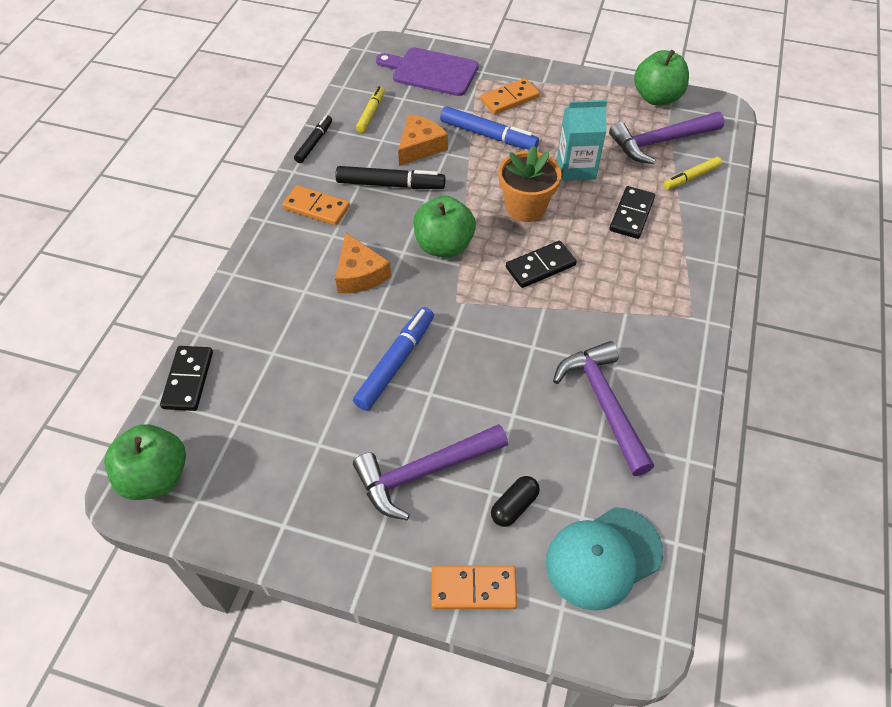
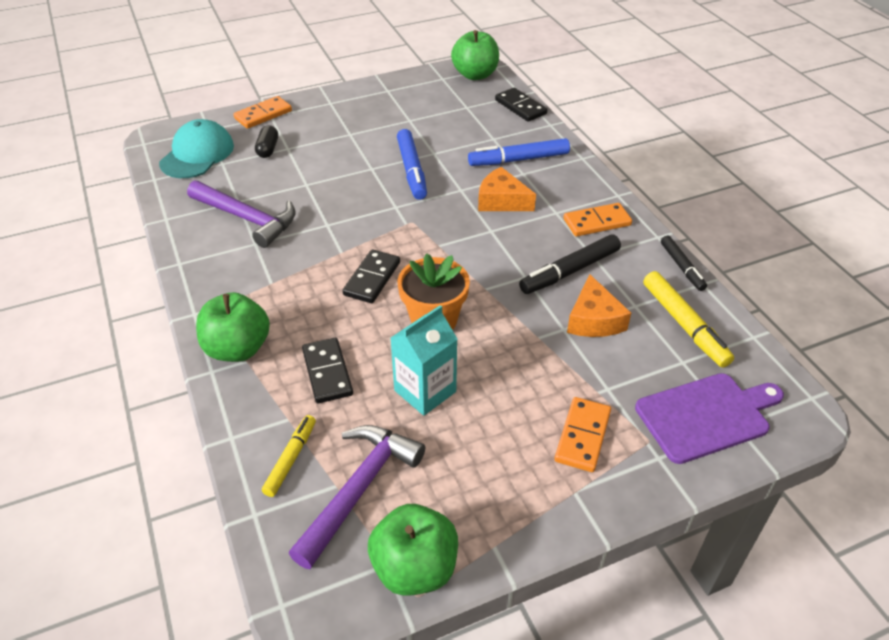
camera: 140 degrees right, 10 degrees down
(371, 113) = (684, 325): yellow marker -> yellow marker, size x1.57
(424, 472) = (335, 137): purple hammer -> none
(444, 245) = (466, 251): green apple -> green apple (238, 349)
(488, 135) = (549, 373): blue marker -> blue marker (518, 160)

